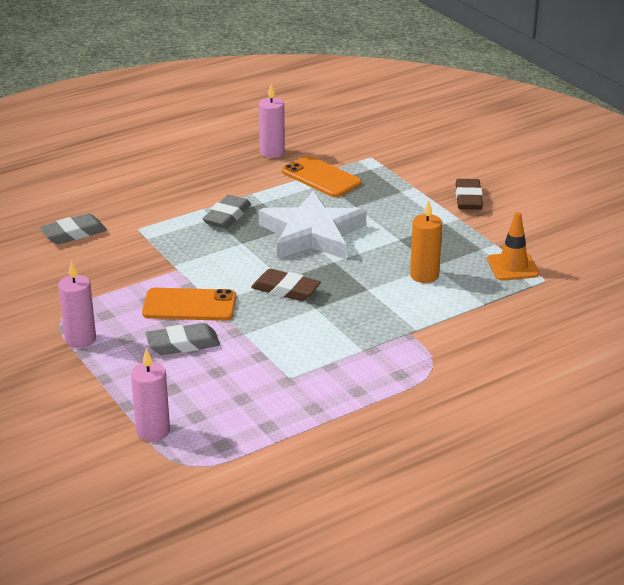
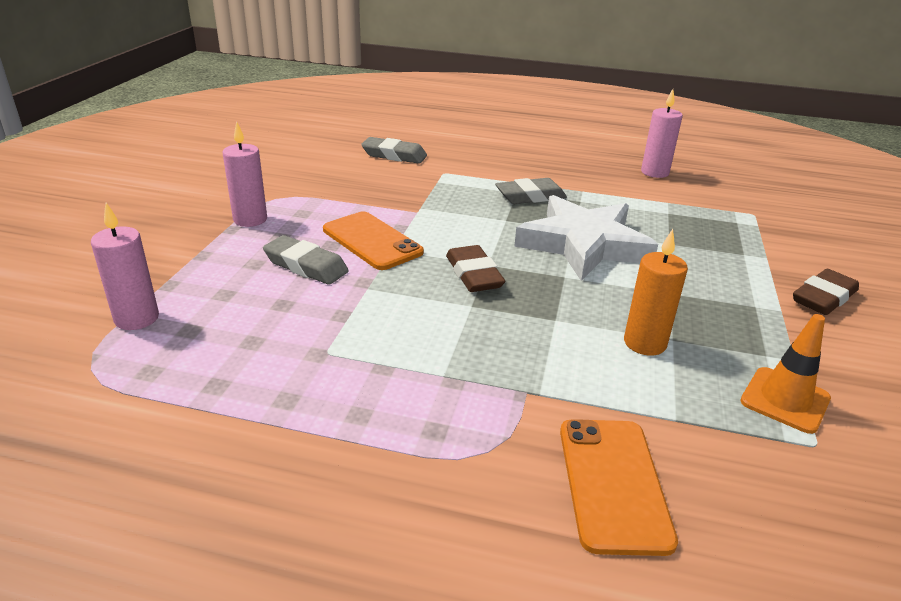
camera: 45 degrees right, 0 degrees up
(321, 177) = (671, 207): orange phone -> orange phone (613, 483)

